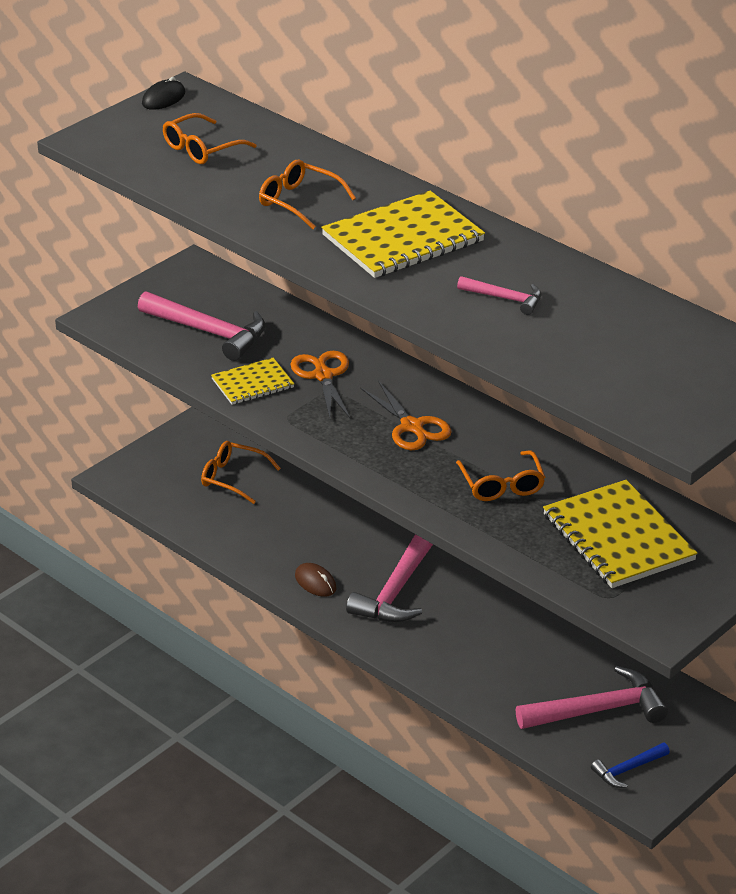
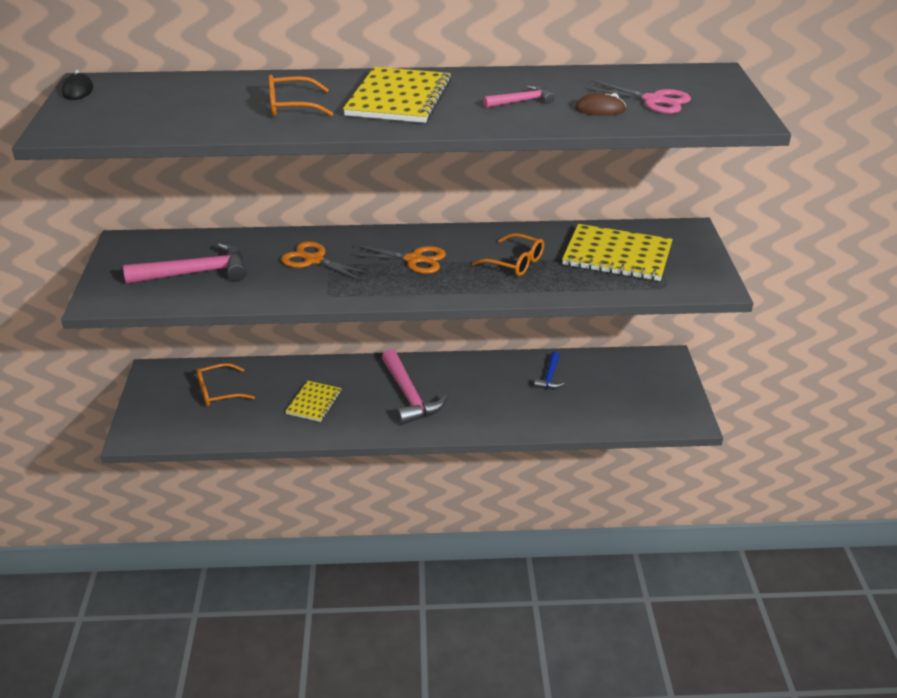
camera: 45 degrees left, 0 degrees up
(201, 149) = (162, 105): orange glasses -> none
(252, 383) = (274, 286): yellow notebook -> yellow notebook (314, 402)
(315, 582) = (356, 420): brown mouse -> brown mouse (600, 109)
(597, 710) = (602, 391): pink hammer -> none
(628, 770) = (660, 411): blue hammer -> blue hammer (550, 376)
(633, 364) = (653, 100): none -> pink scissors

